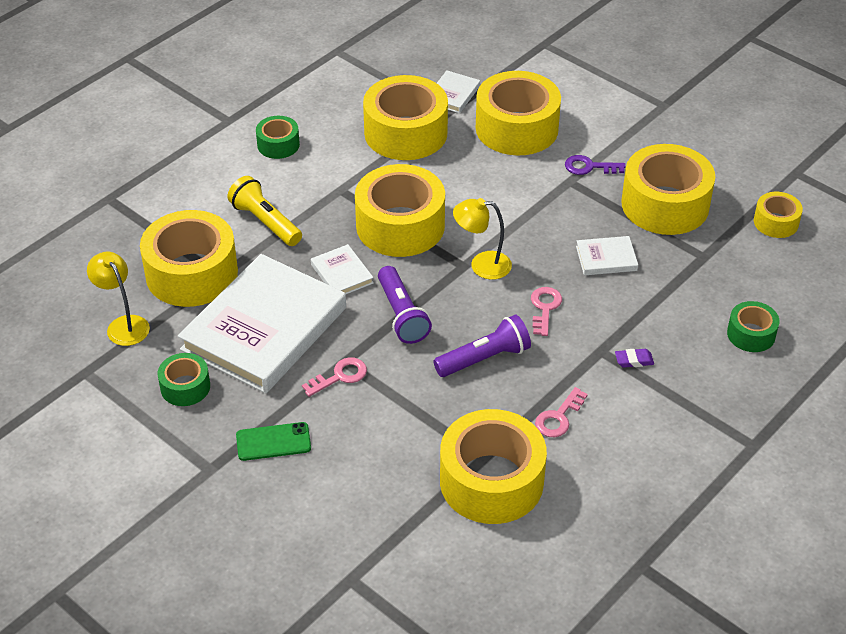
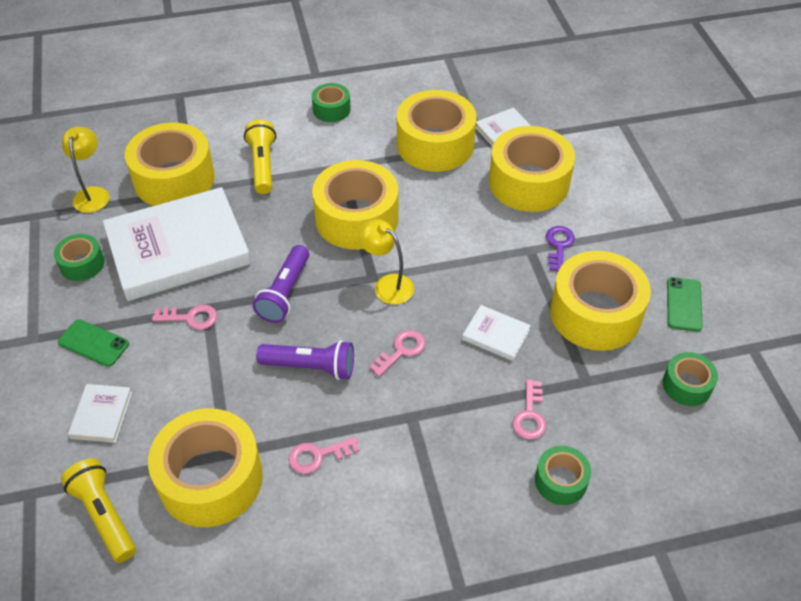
camera: 35 degrees right, 5 degrees up
(342, 274) = (275, 235): white book -> white book (101, 415)
(434, 556) = (104, 516): none -> yellow flashlight
(589, 167) = (559, 245): purple key -> purple key turned 60 degrees clockwise
(634, 360) = (431, 442): purple eraser -> none
(687, 302) = (530, 415): none -> pink key
(722, 165) = (684, 304): none -> green phone
(776, 222) = (687, 385): yellow tape -> green tape

